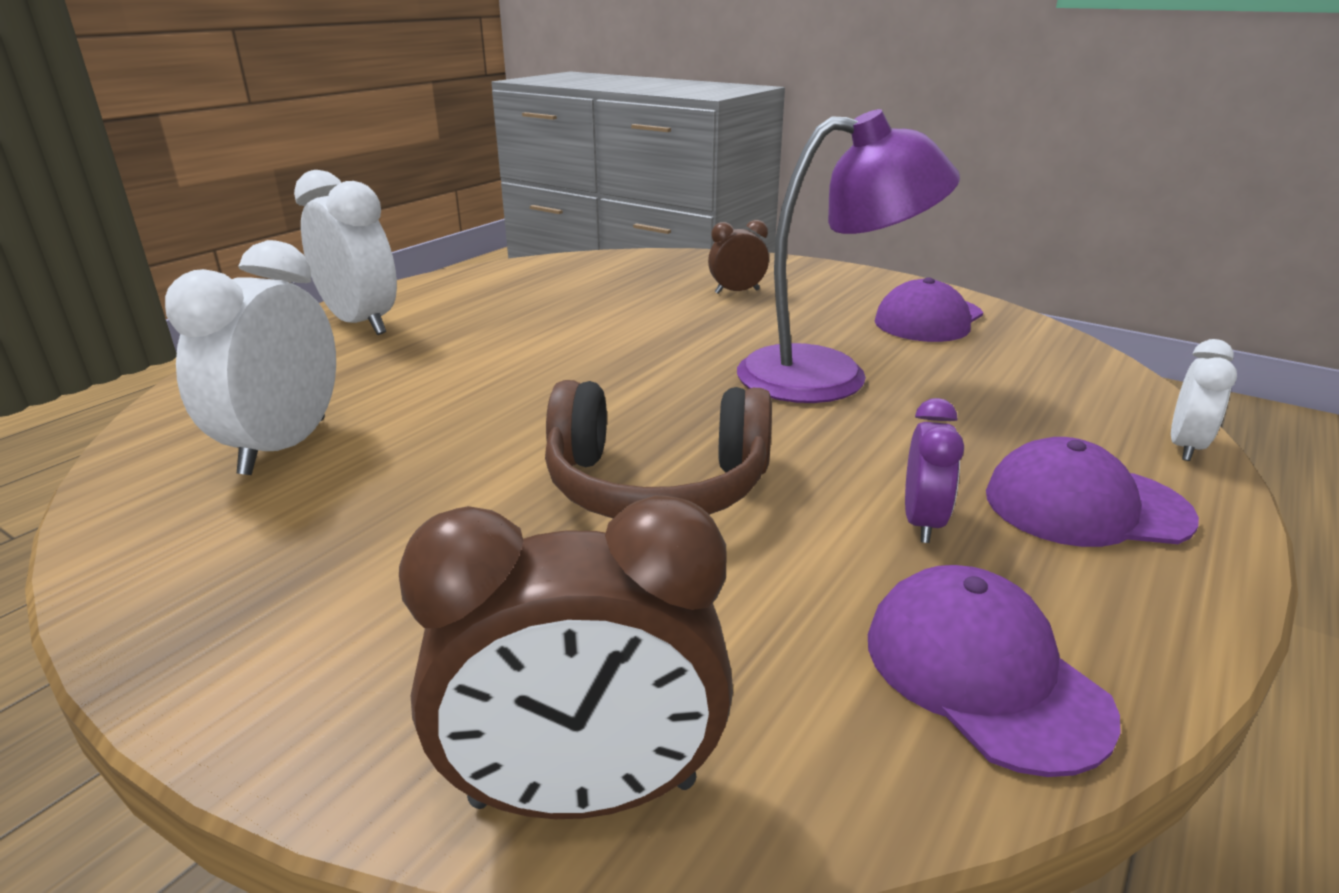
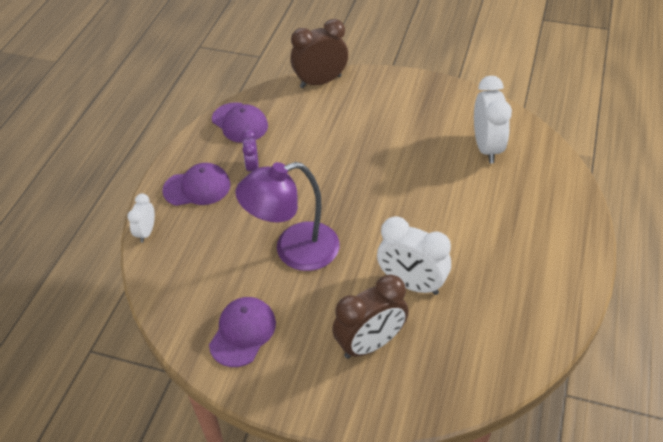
camera: 165 degrees right, 20 degrees up
(361, 323) = (560, 239): white clock -> white clock (411, 284)
(656, 485) = (343, 162): brown headphones -> none
(737, 292) = (370, 344): brown clock -> brown clock, size x1.85

